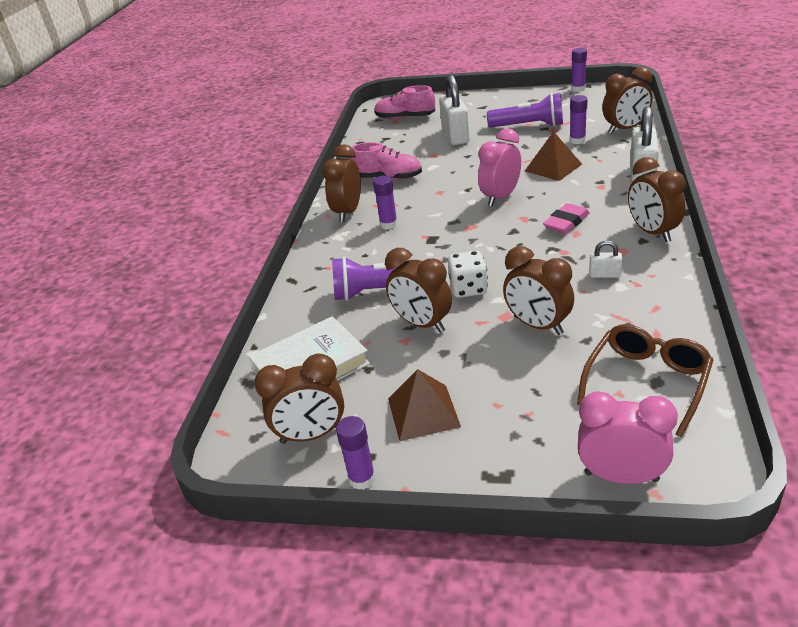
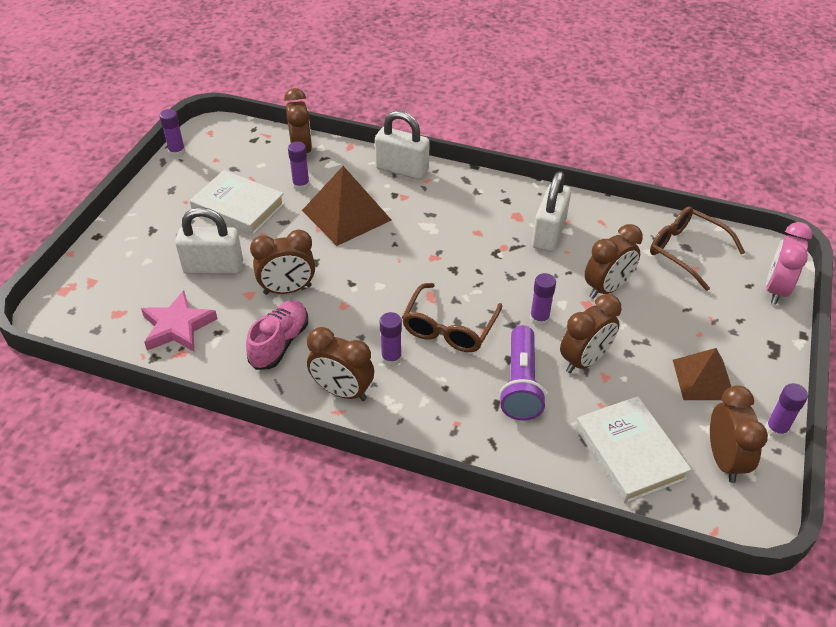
camera: 85 degrees left, 10 degrees up
(390, 141) = (177, 326): none -> pink star
(405, 118) = (118, 302): pink shoe -> none
(435, 243) = (449, 328): none -> brown glasses
(468, 289) = (539, 319): white dice -> purple glue stick
(500, 197) = (384, 263): pink clock -> none
(529, 126) = (238, 207): purple flashlight -> white book
(553, 167) = (346, 215): brown pyramid -> brown pyramid, size x1.50
(566, 222) = (456, 233): pink eraser -> none
(605, 275) = (548, 234): white padlock -> white padlock, size x2.13
(652, 232) = (497, 192): brown clock -> brown clock (287, 290)

